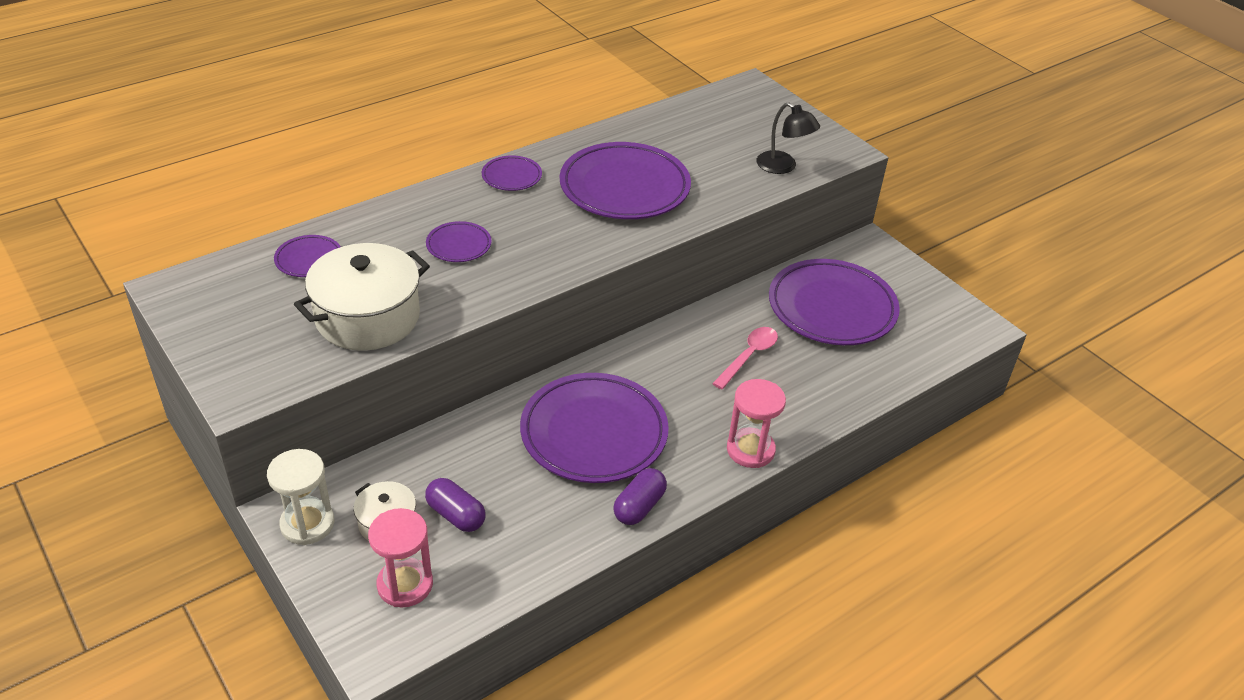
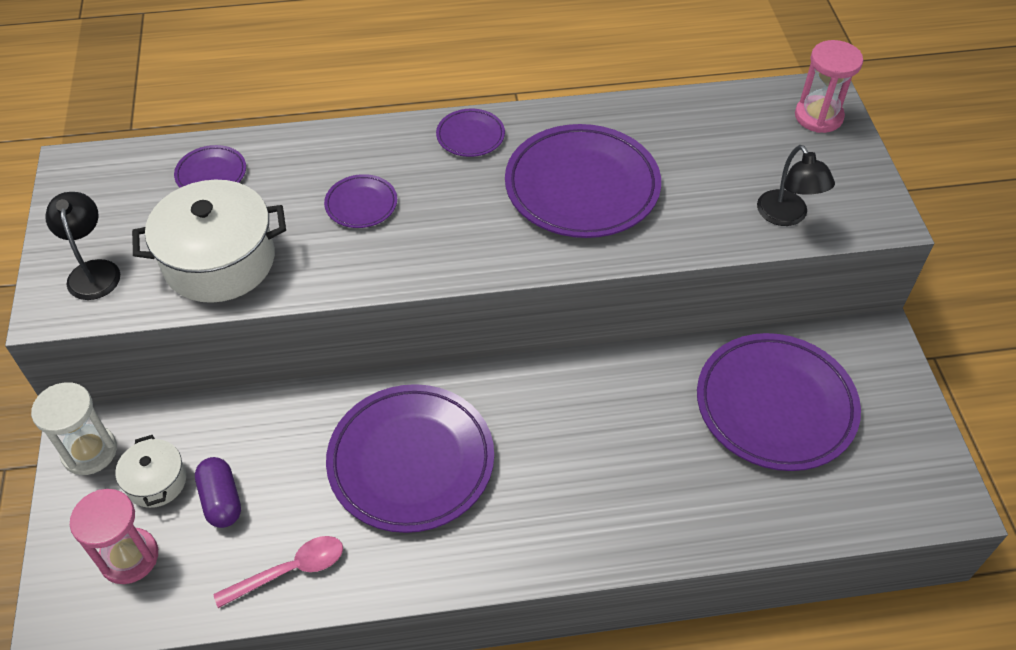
camera: 30 degrees right, 10 degrees up
(256, 357) = (93, 271): none -> black lamp
(639, 506) = (400, 570): purple capsule -> none
(749, 356) = (637, 432): pink spoon -> pink spoon (290, 570)
(750, 450) = (562, 552): pink hourglass -> pink hourglass (818, 116)

